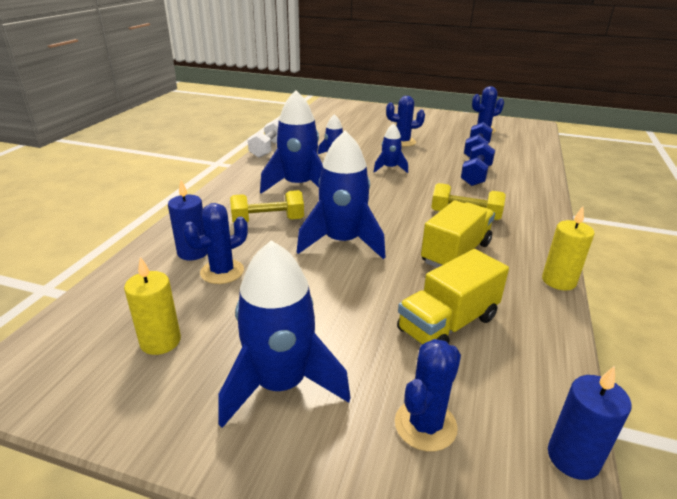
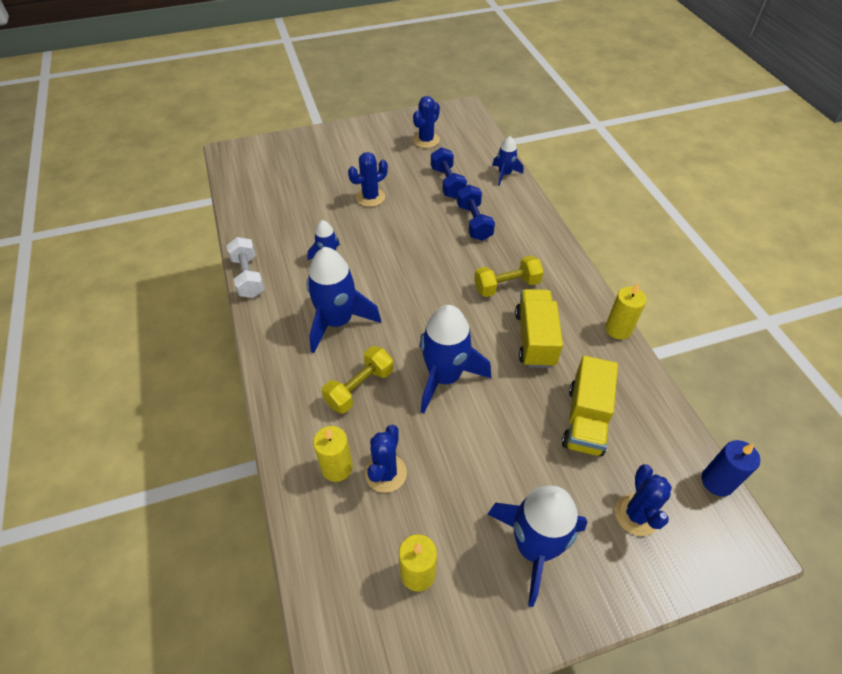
camera: 35 degrees left, 20 degrees up
(193, 252) = (337, 467): blue candle -> yellow candle
(390, 168) = (395, 249): blue rocket -> blue rocket (504, 174)

